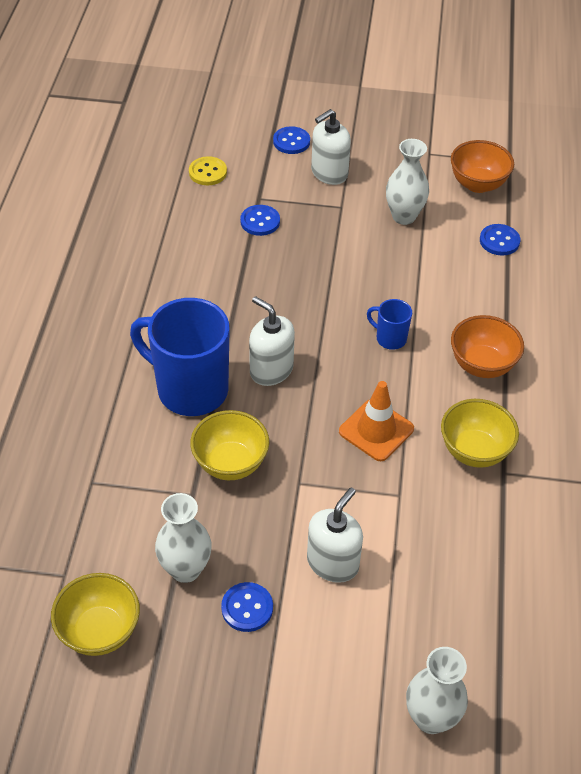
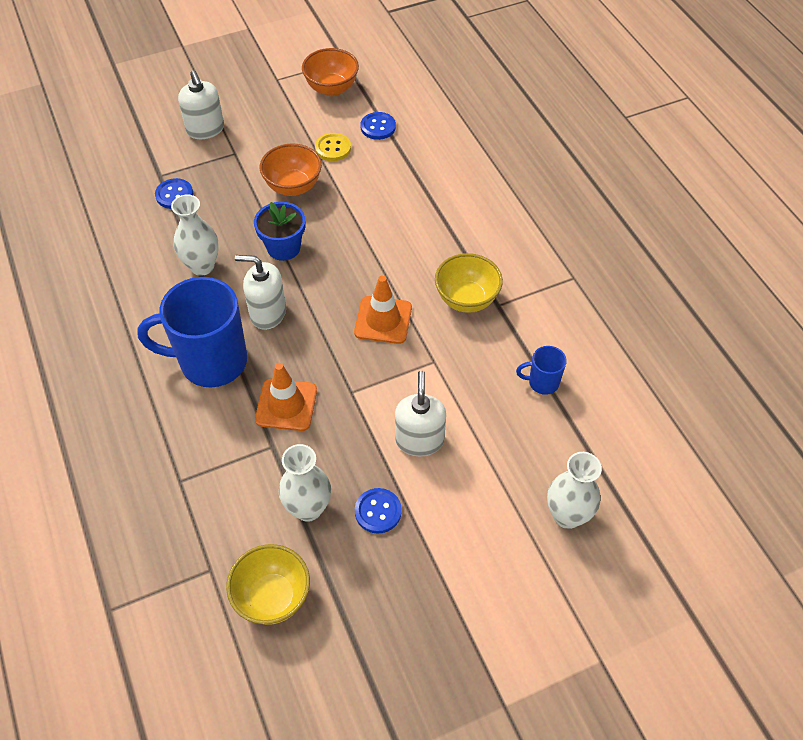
camera: 30 degrees left, 5 degrees up
(208, 172) = (99, 172): yellow button -> yellow button (333, 148)
(230, 463) = (286, 405): yellow bowl -> orange traffic cone
(291, 142) = (155, 116): blue button -> none
(327, 316) = (283, 247): none -> blue flower pot
(329, 173) = (205, 129): white soap dispenser -> white soap dispenser turned 45 degrees counterclockwise
(390, 338) = (345, 242): blue mug -> blue mug (542, 382)
(404, 216) = (290, 139): white vase -> white vase (202, 266)
(482, 365) = (428, 230): orange bowl -> orange bowl (293, 187)

